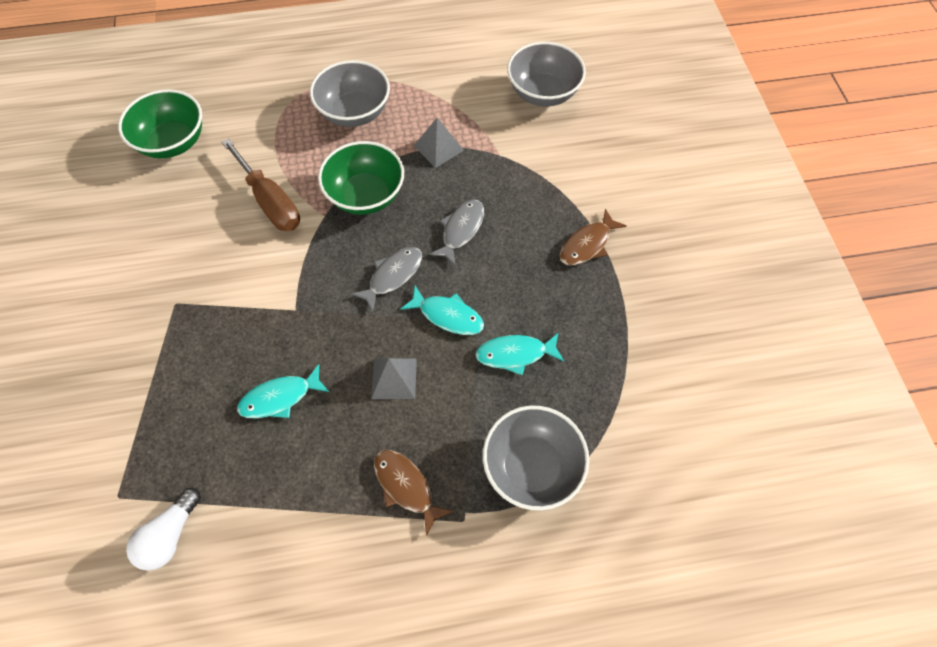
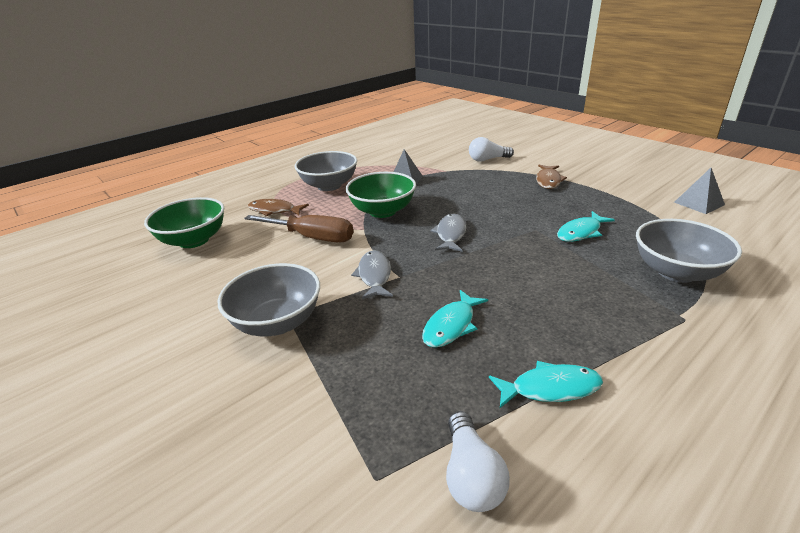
camera: 30 degrees left, 30 degrees down
(394, 378) = (522, 276): grey pyramid -> grey pyramid (699, 203)
(406, 486) = (619, 323): brown fish -> brown fish (274, 210)
(447, 315) = (513, 235): turquoise fish -> turquoise fish (550, 388)
(461, 230) = (467, 201): grey fish -> grey fish (374, 275)
(543, 93) = (439, 146): grey bowl -> grey bowl (277, 322)
(568, 157) = (487, 159): none -> white light bulb

